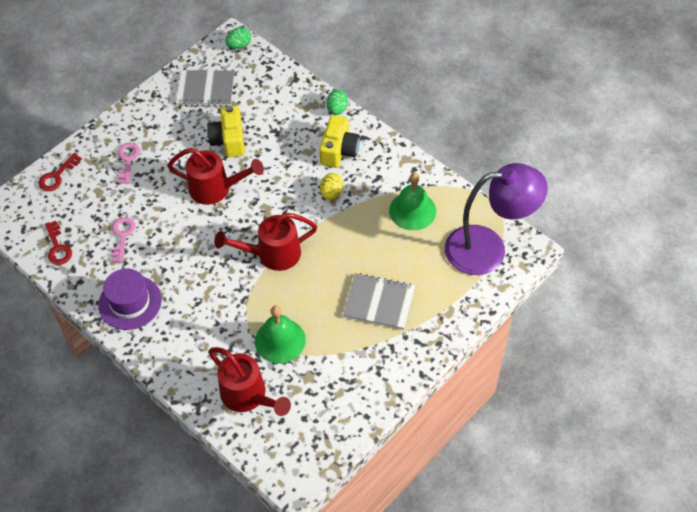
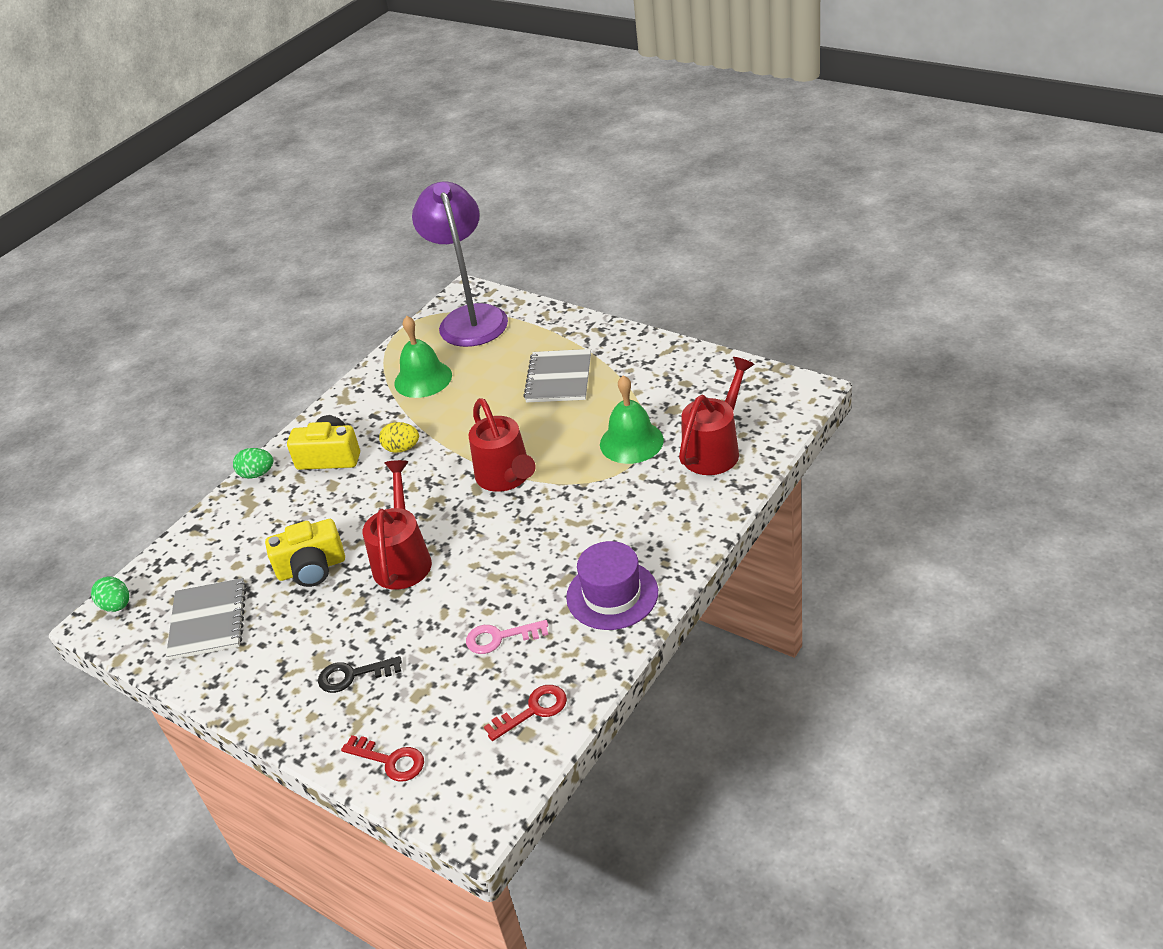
camera: 95 degrees left, 15 degrees down
(128, 160) = (352, 675): pink key -> black key

